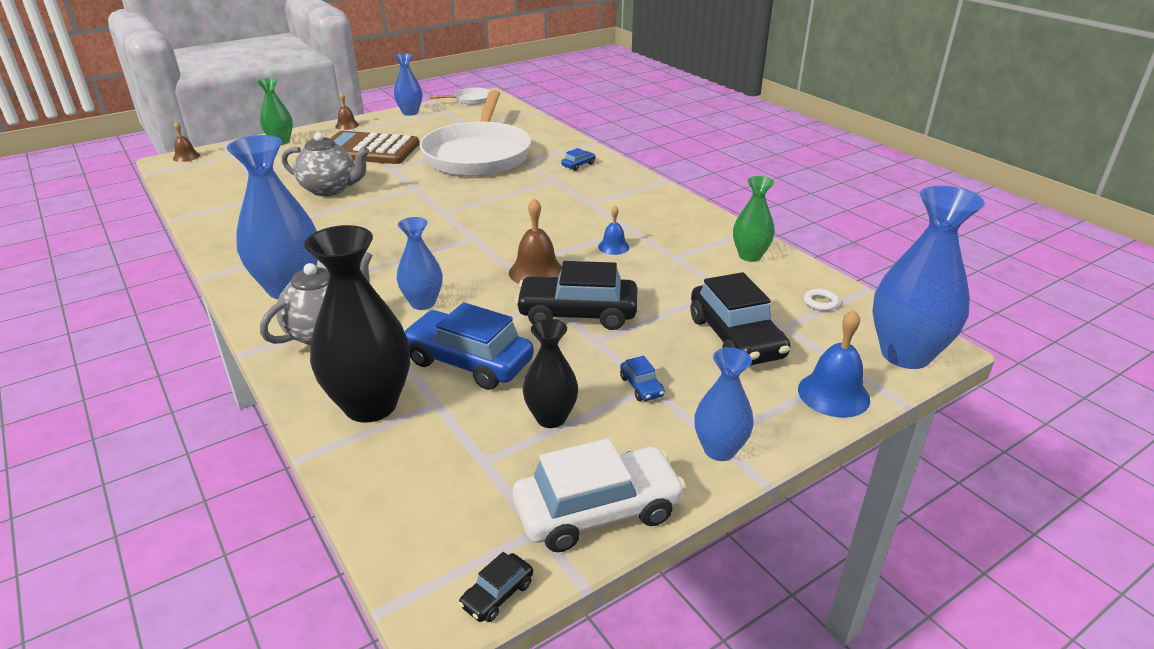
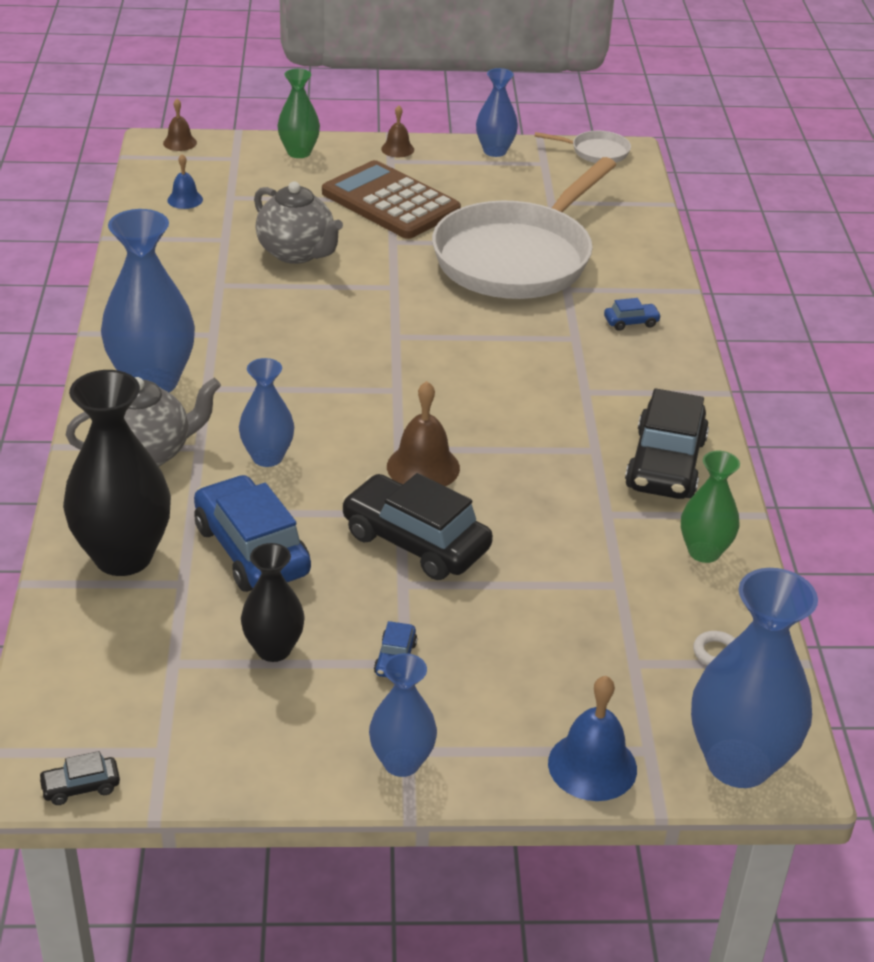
camera: 30 degrees right, 5 degrees up
(597, 511) = (228, 761): white car -> none
(613, 247) = (547, 468): blue bell -> blue bell (185, 199)
(735, 338) = (560, 650): black car -> black car (665, 464)

